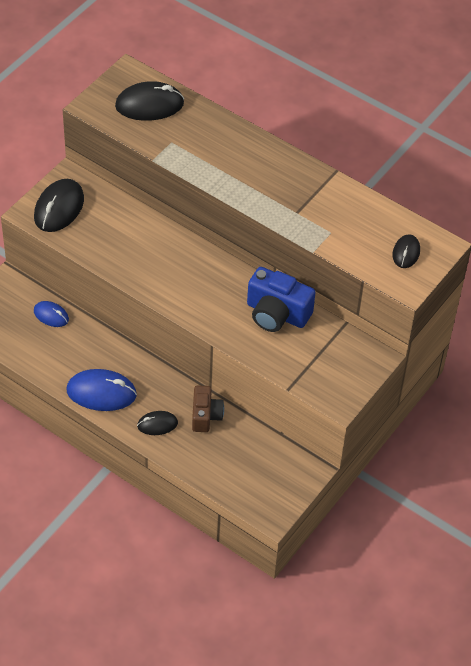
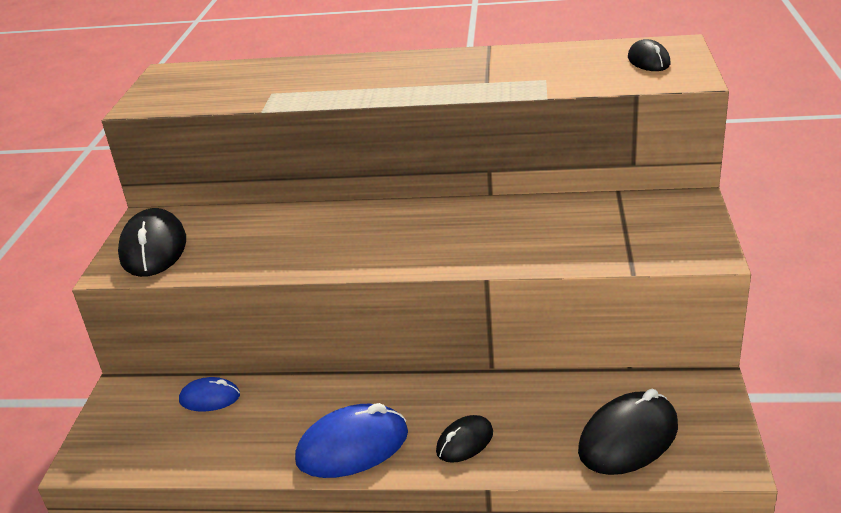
camera: 25 degrees left, 20 degrees down
(149, 105) = (216, 81): black mouse -> black mouse (628, 438)
(205, 416) = (518, 399): brown camera -> none
(276, 314) = (531, 218): blue camera -> none

